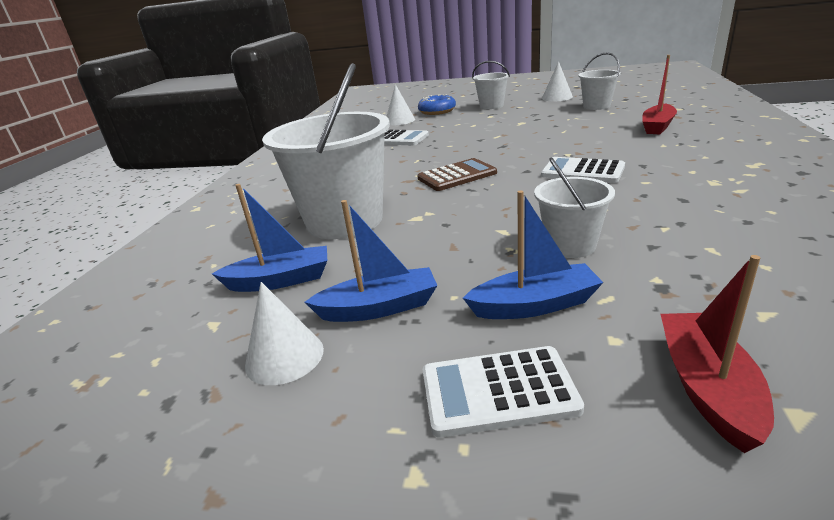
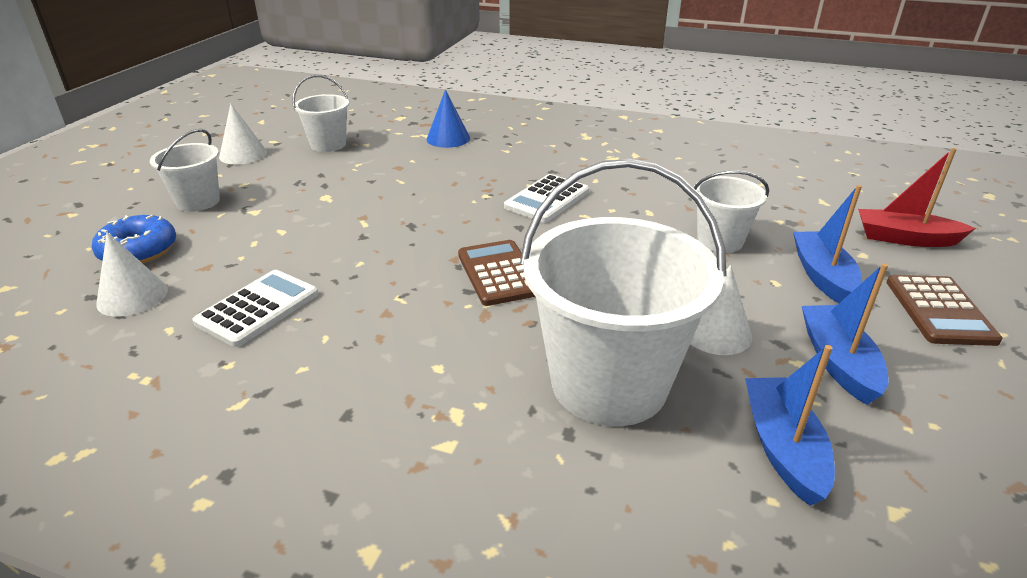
camera: 85 degrees left, 5 degrees up
(284, 357) = (940, 433): white cone -> white cone (715, 332)
(498, 391) = (939, 310): white calculator -> brown calculator
(657, 126) = (448, 138): red boat -> blue cone

